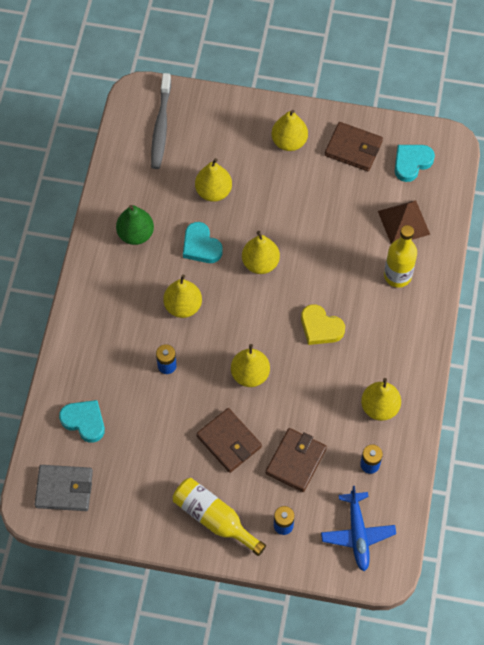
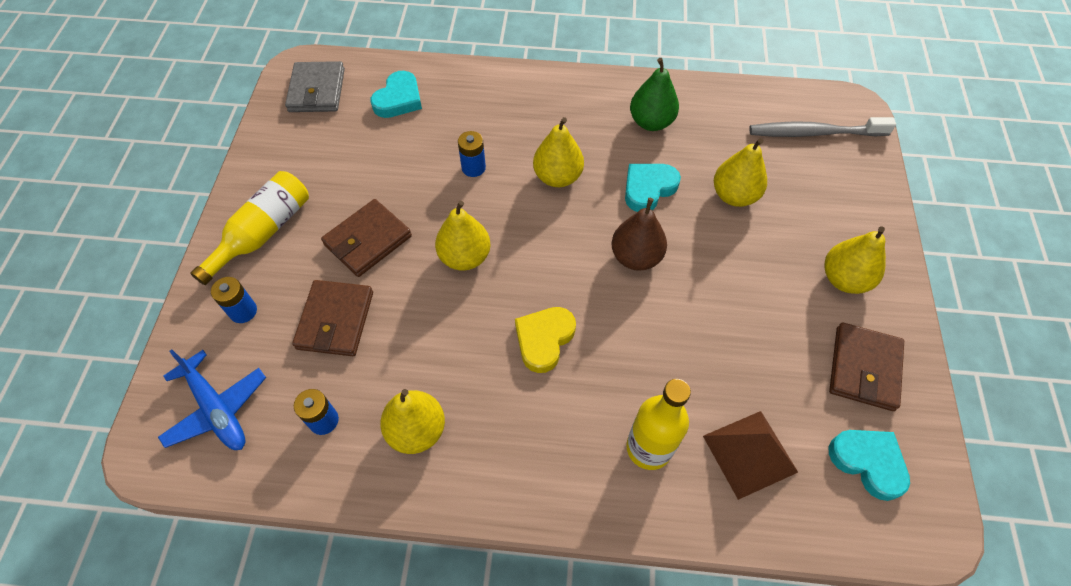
camera: 85 degrees right, 5 degrees down
(260, 263) = (636, 257): yellow pear -> brown pear
(296, 461) = (335, 320): brown wallet -> brown wallet turned 75 degrees clockwise
(357, 533) = (216, 408): blue plane -> blue plane turned 120 degrees counterclockwise

